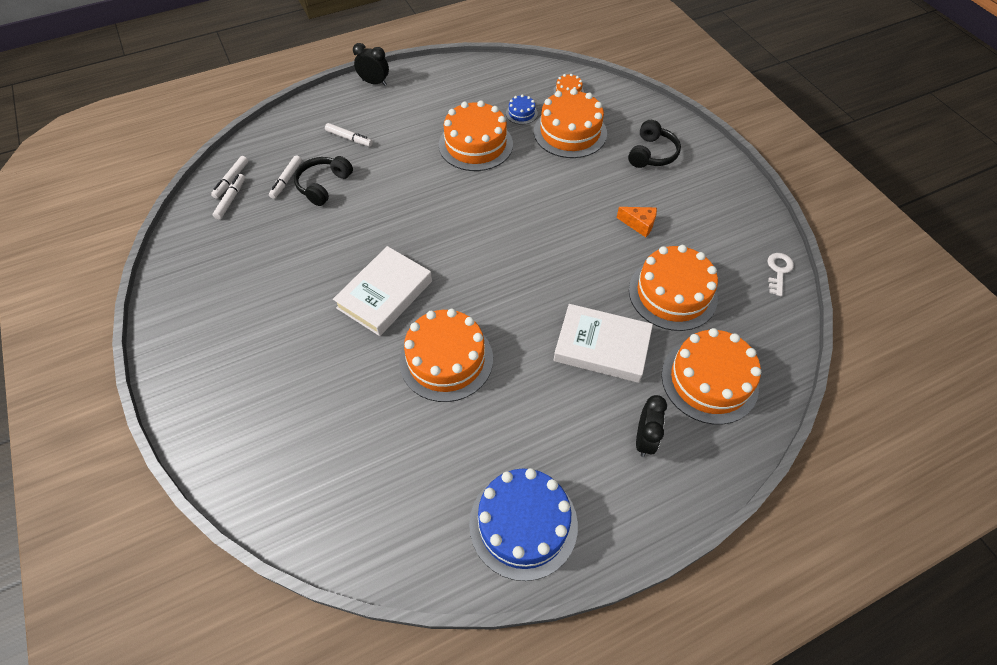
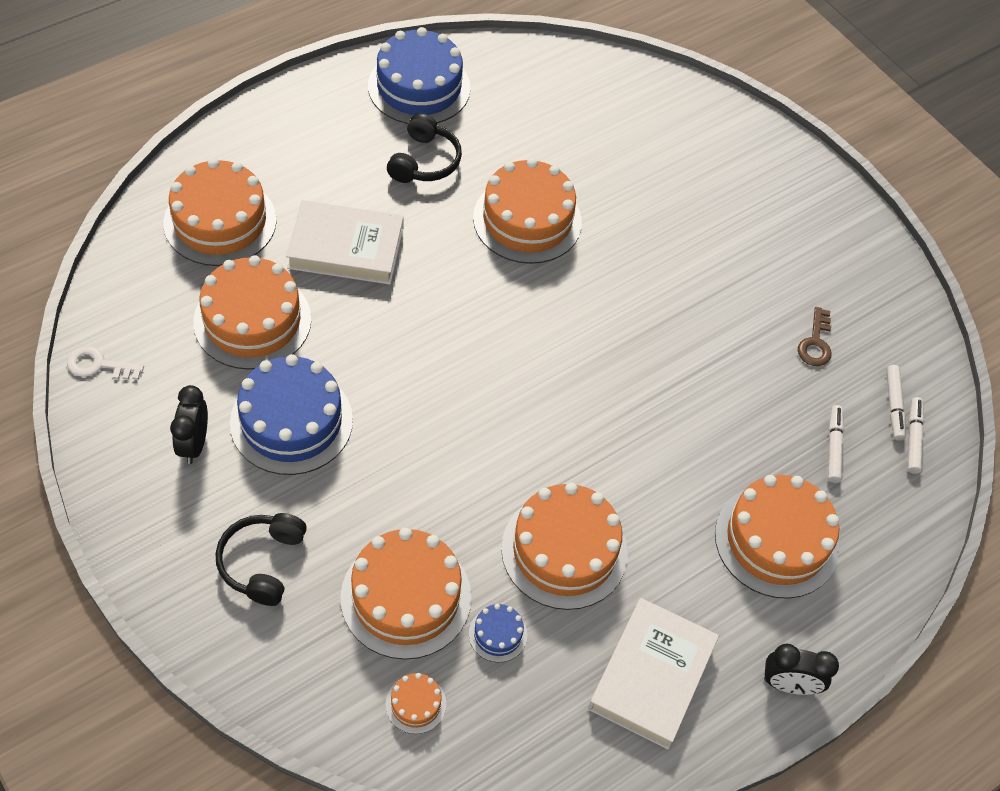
camera: 165 degrees right, 0 degrees up
(259, 243) = (815, 343): none -> brown key
(323, 185) = (775, 443): black headphones -> black headphones (424, 161)
(349, 138) = (776, 540): white marker -> orange cake
(385, 294) = (624, 288): white book -> white book (651, 676)
(639, 224) = (291, 421): orange cheese -> blue cake
(644, 439) = (299, 160): black clock -> black clock (194, 444)
(778, 271) = (99, 365): white key -> white key turned 90 degrees clockwise

